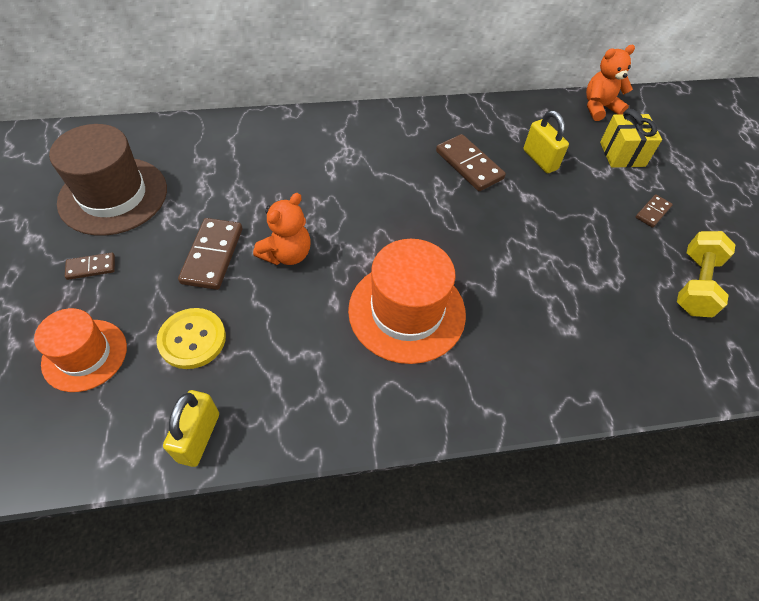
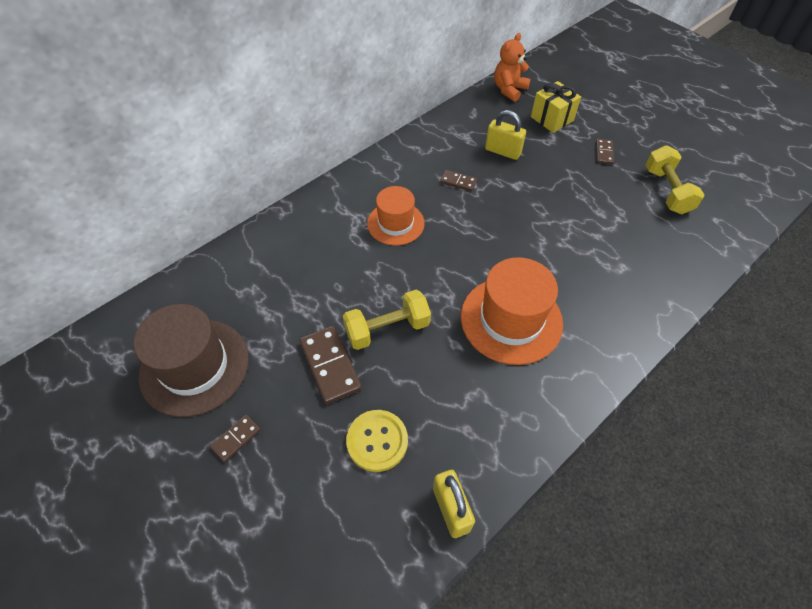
camera: 30 degrees left, 0 degrees up
(85, 355) = (302, 511): orange hat -> orange hat (395, 223)
(287, 254) = (387, 329): orange teddy bear -> yellow dumbbell
(469, 165) = (458, 182): brown domino -> brown domino, size x0.55

